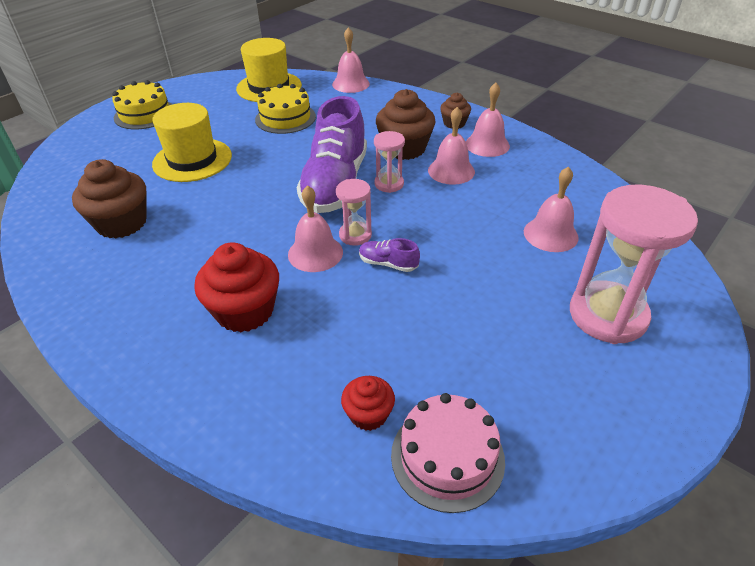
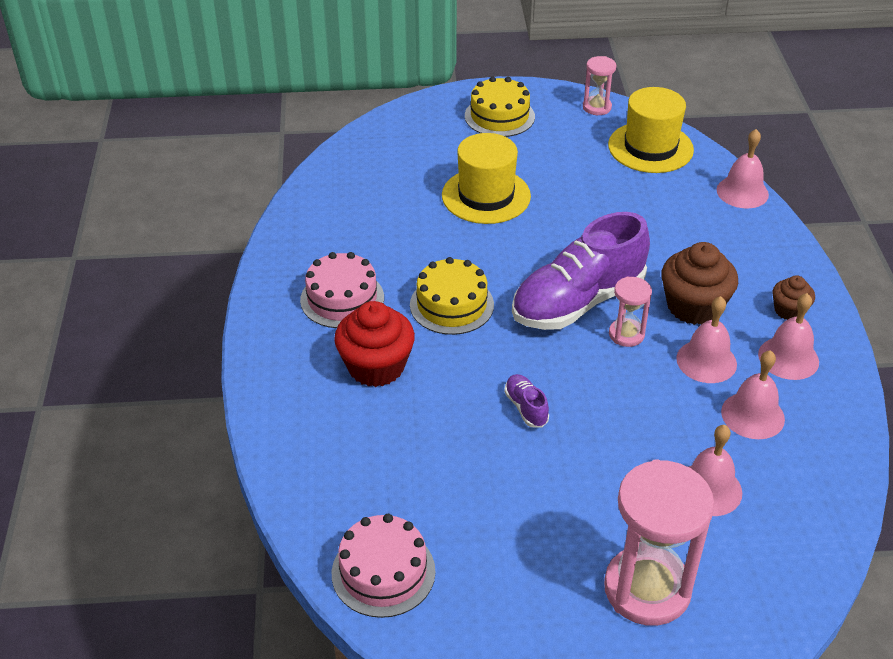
camera: 45 degrees right, 0 degrees up
(122, 223) = (370, 227): brown cupcake -> none
(156, 283) = (342, 299): none -> pink cake
(285, 118) = (621, 197): yellow cake -> yellow cake (451, 305)
(315, 253) = (481, 356): pink bell -> pink bell (752, 415)
(355, 235) = (532, 363): pink hourglass -> pink hourglass (597, 107)
(368, 414) = (369, 504): red cupcake -> none

